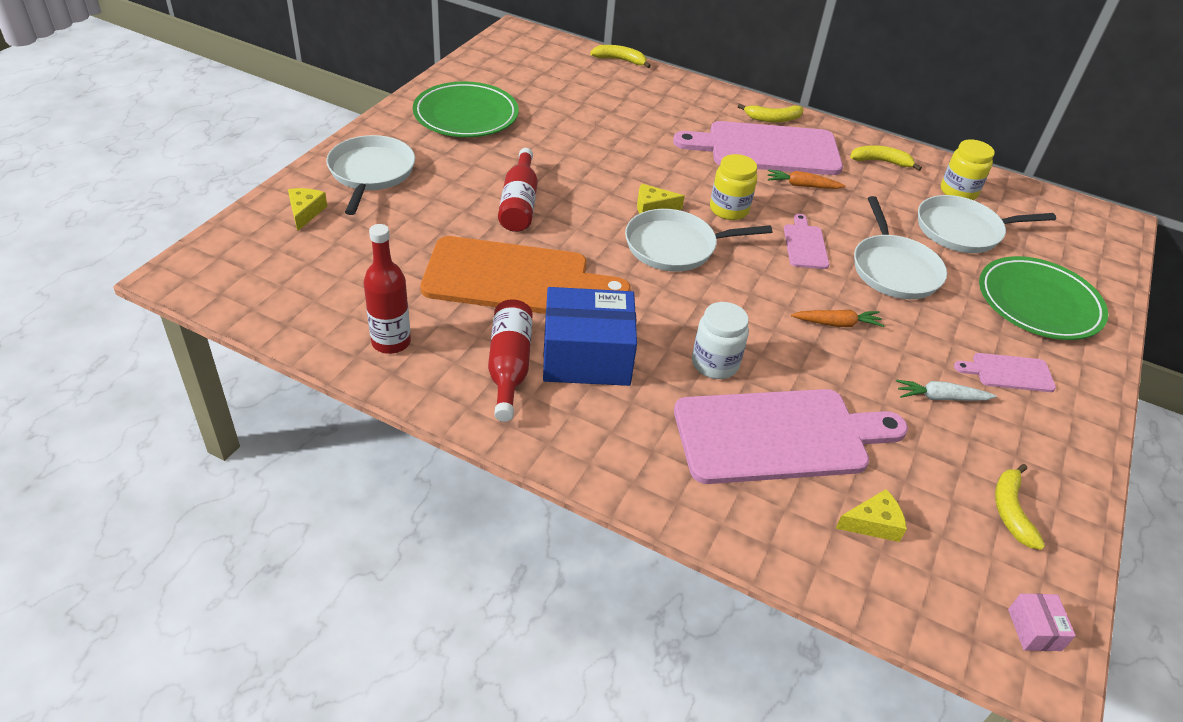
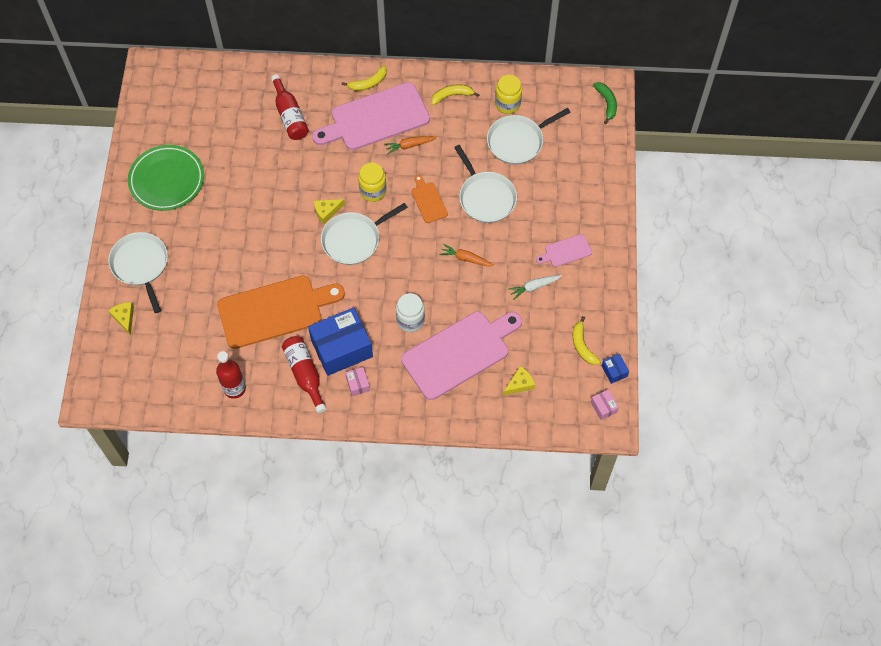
camera: 20 degrees left, 20 degrees up
(519, 203) = (245, 248): red bottle -> red bottle (290, 116)
(585, 411) = (358, 384): none -> pink box
(620, 60) = (239, 65): yellow banana -> none
(805, 244) = (428, 201): pink cutting board -> orange cutting board
(837, 324) = (465, 258): orange carrot -> orange carrot turned 135 degrees counterclockwise
(1038, 303) = (573, 187): green plate -> none
(1067, 576) = (614, 371): none -> blue box
(1110, 236) = (607, 103): none -> green banana

